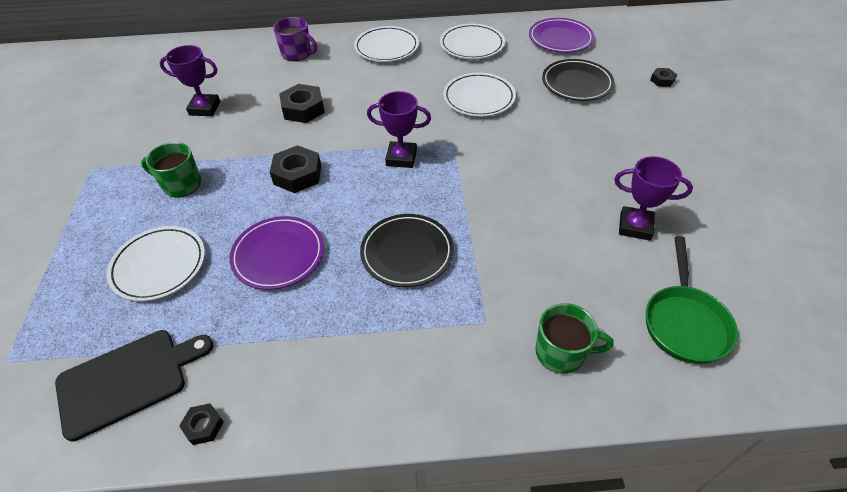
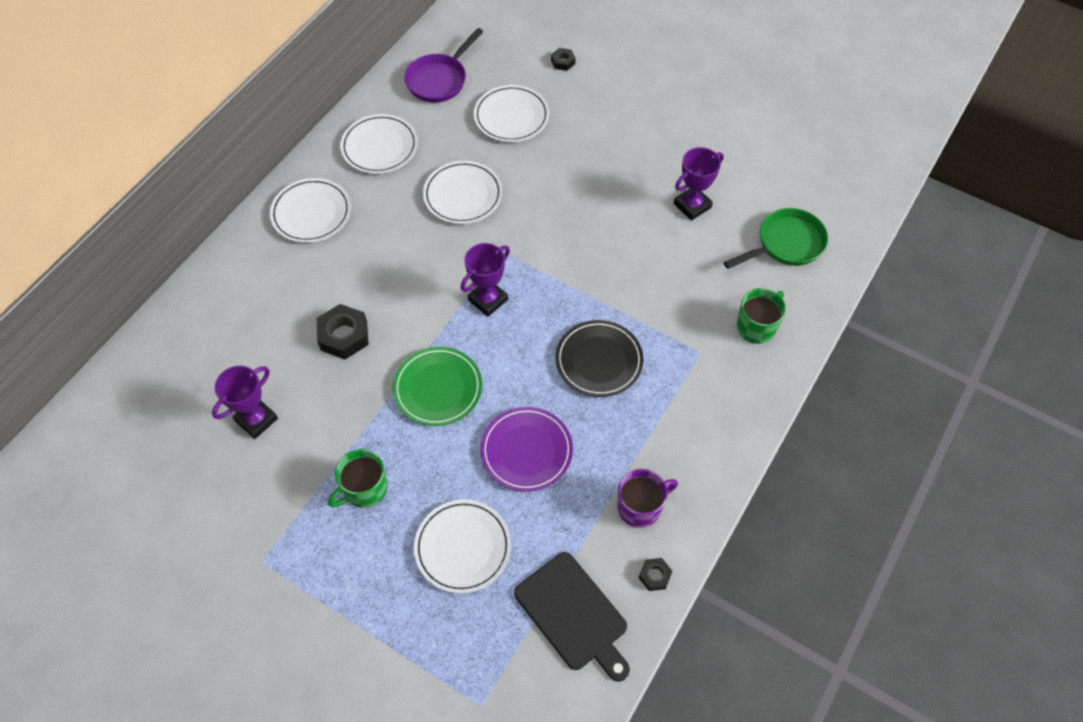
camera: 55 degrees left, 10 degrees up
(127, 380) = (573, 614): black cutting board -> black cutting board turned 135 degrees clockwise
(297, 54) = (240, 293): purple mug -> purple mug (640, 507)
(297, 174) = (438, 388): black nut -> green plate
(560, 39) = (439, 80): purple plate -> purple pan
(576, 83) = (511, 117): black plate -> white plate
(684, 322) = (785, 244): green pan -> green pan turned 75 degrees counterclockwise

